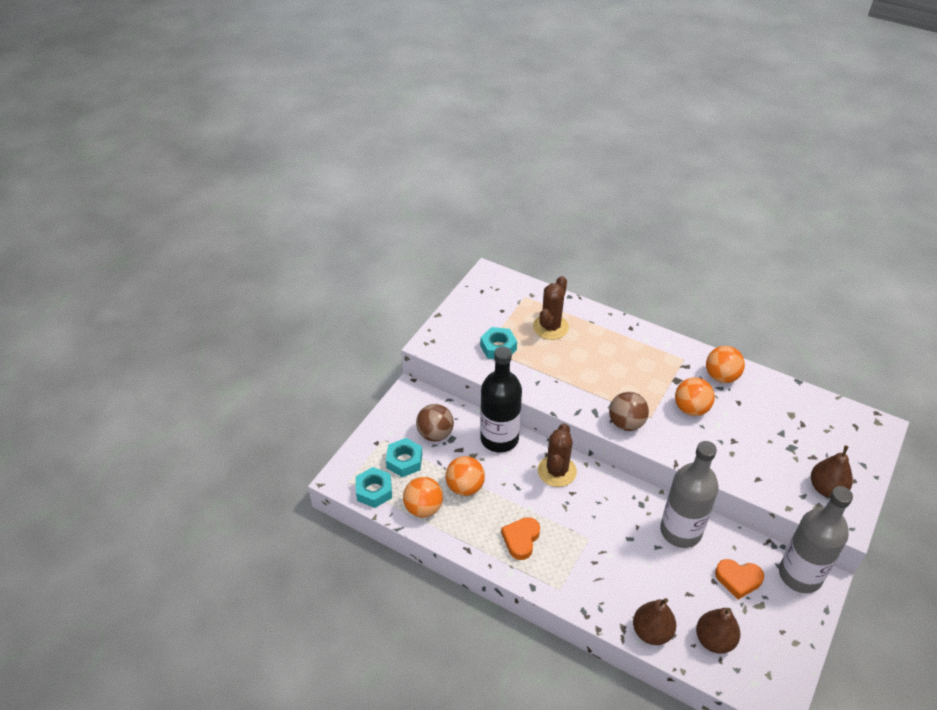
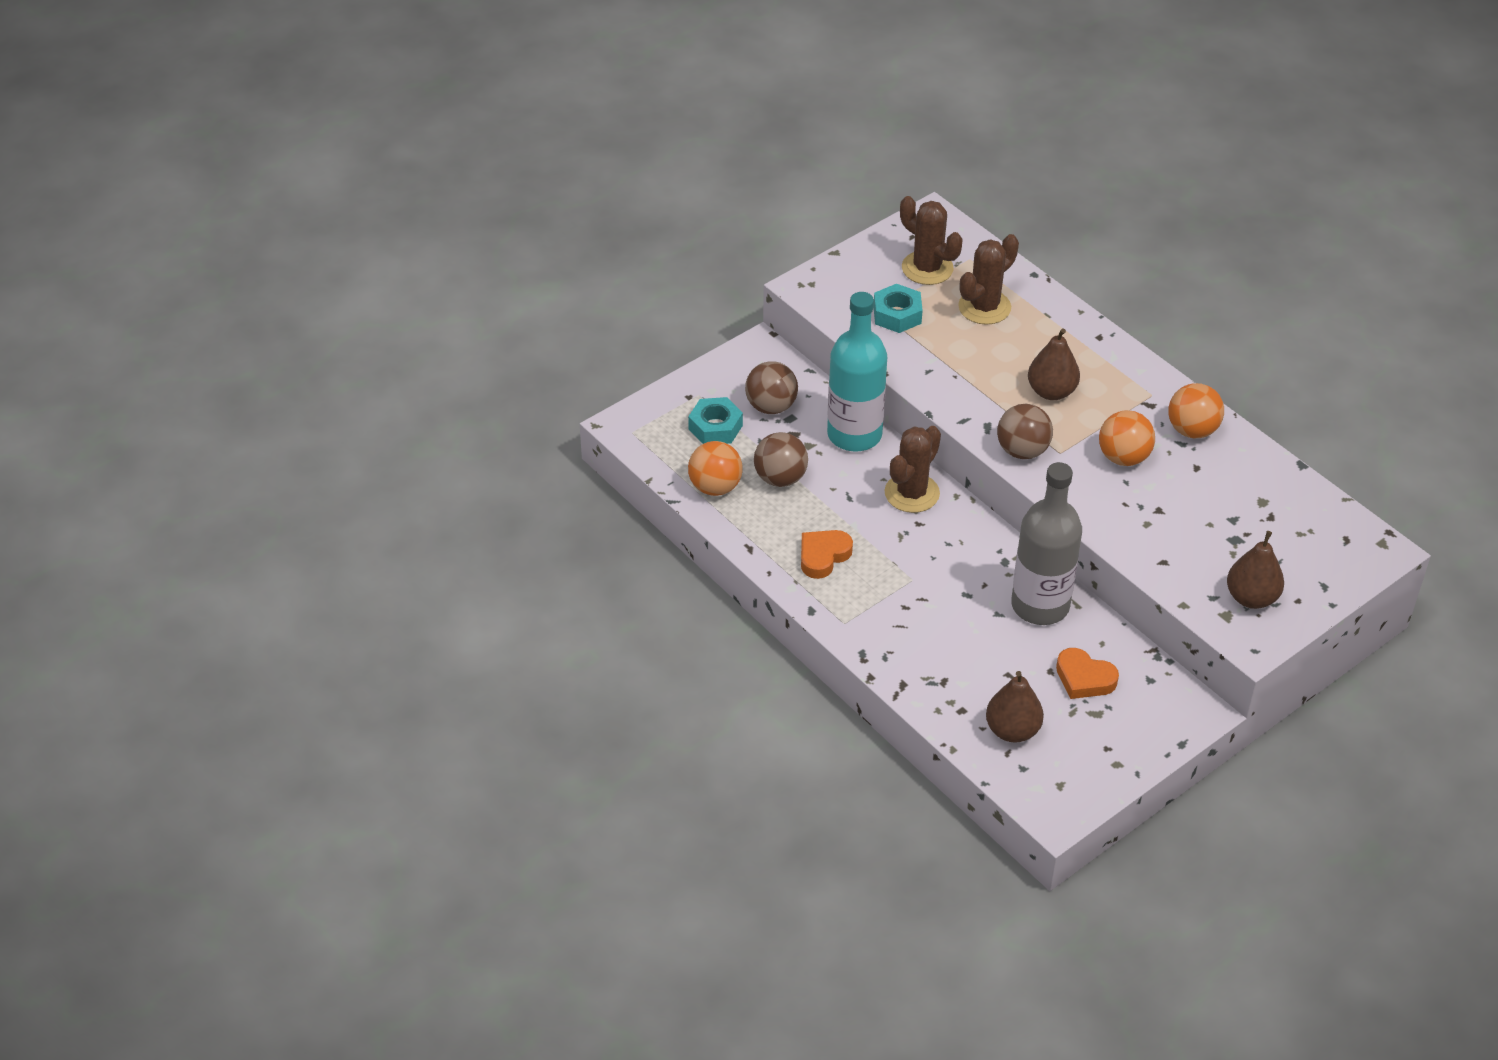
camera: 20 degrees right, 0 degrees up
(374, 491) = (661, 451): turquoise nut -> none
(465, 487) = (780, 478): orange ball -> brown ball
(499, 438) = (854, 434): black bottle -> turquoise bottle
(502, 310) = (927, 268): none -> brown cactus
(651, 632) = (936, 699): brown pear -> brown pear (1051, 391)
(800, 575) = (1171, 697): grey bottle -> none

